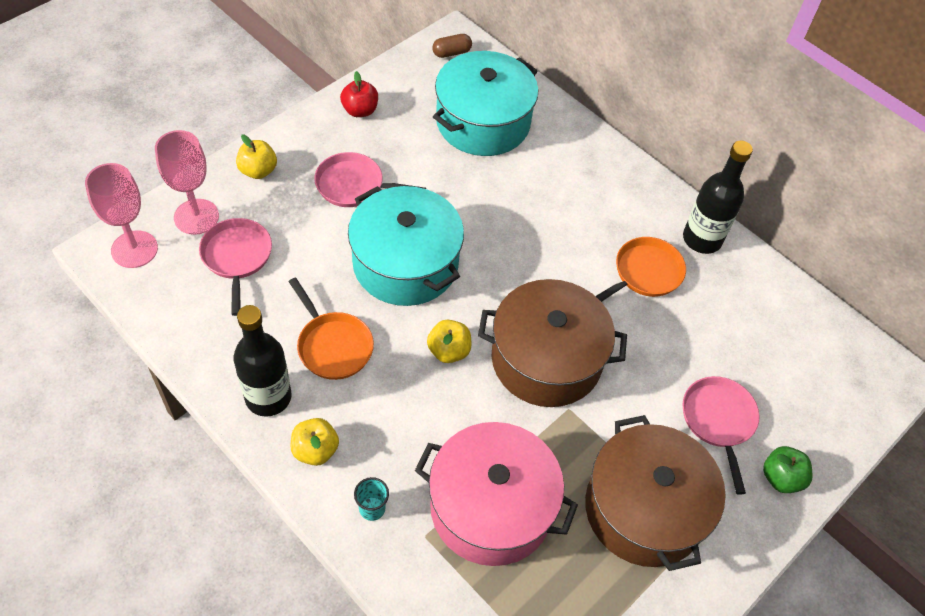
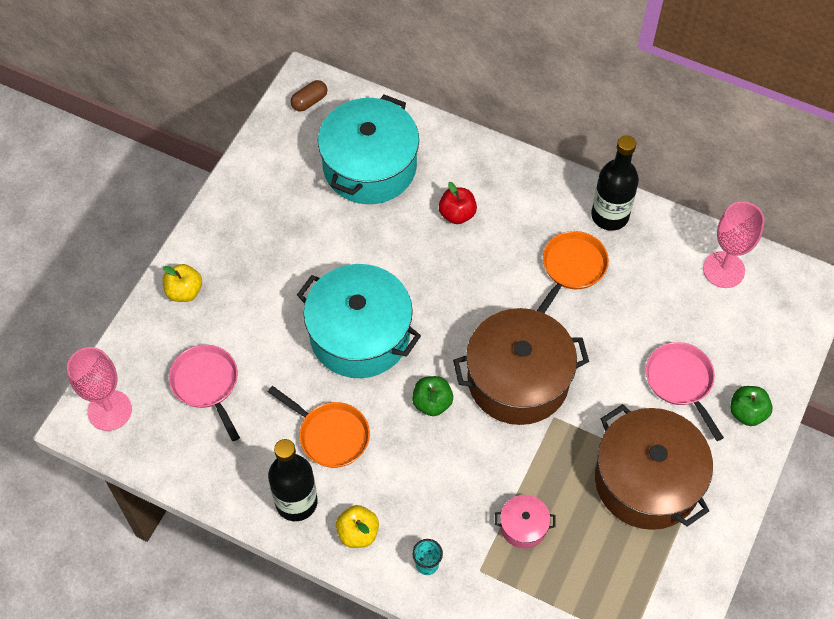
camera: 15 degrees left, 5 degrees up
(196, 217) = (150, 358): pink goblet -> pink goblet (723, 270)
(354, 185) = (280, 274): pink pan -> none
(360, 110) = (250, 195): red apple -> red apple (457, 214)
(448, 351) = (432, 403): yellow apple -> green apple
(491, 507) = (523, 526): pink pot -> pink pot, size x0.44

